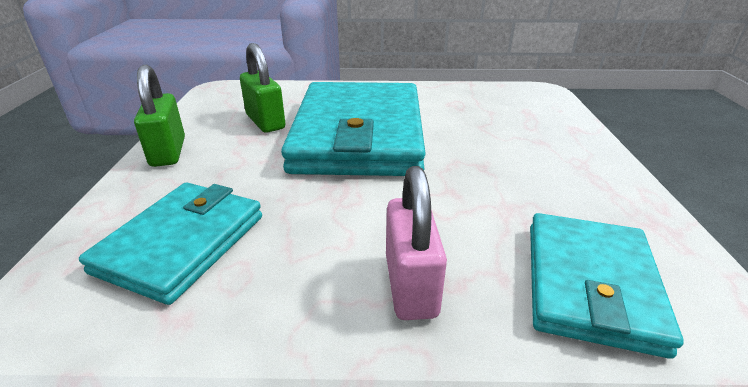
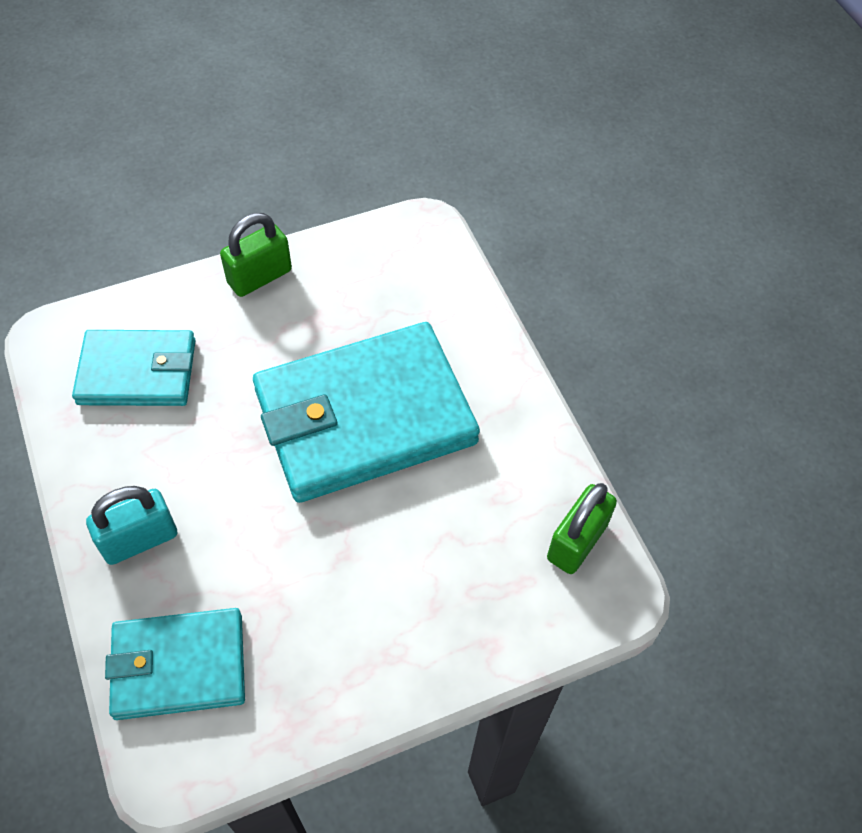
camera: 65 degrees right, 25 degrees up
(265, 122) = (357, 317): green padlock -> green padlock (577, 542)
(411, 285) = (139, 539): pink padlock -> turquoise padlock

